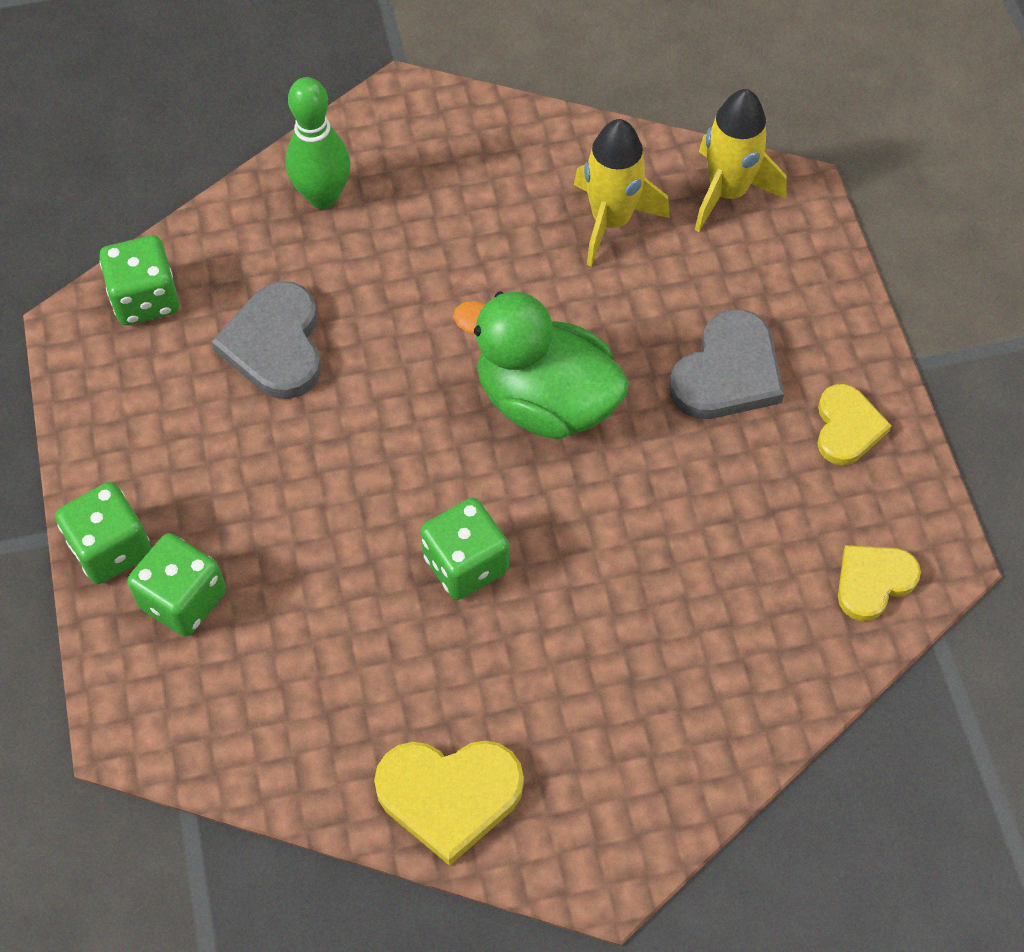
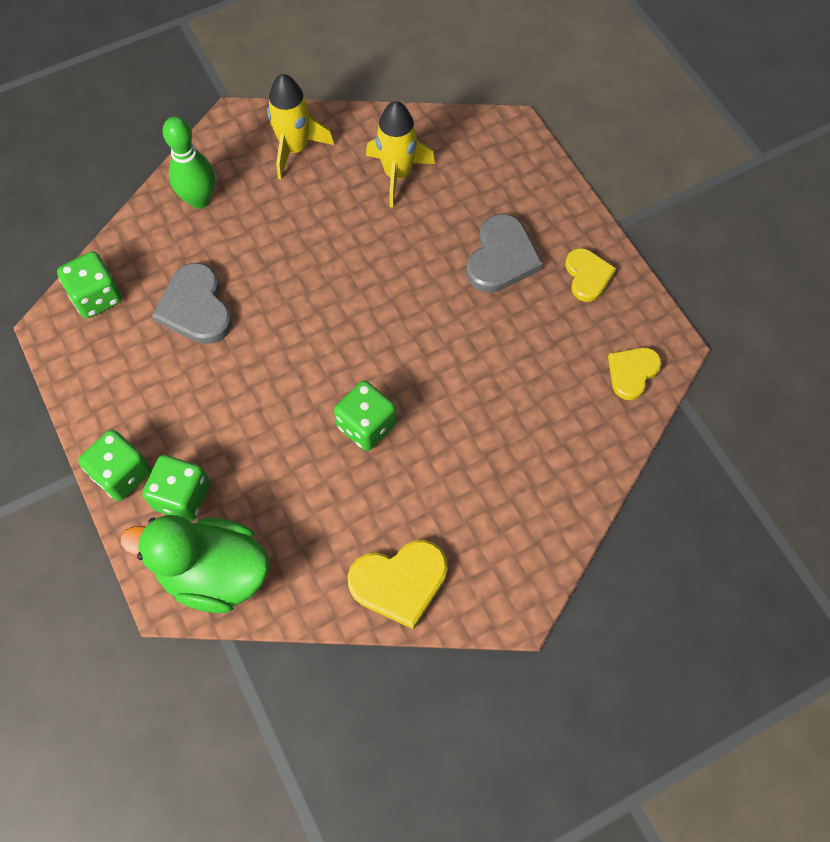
camera: 15 degrees left, 5 degrees up
(545, 401) = (388, 304): green duck -> green duck (214, 573)
(727, 192) = (467, 138): yellow rocket -> yellow rocket (295, 148)

